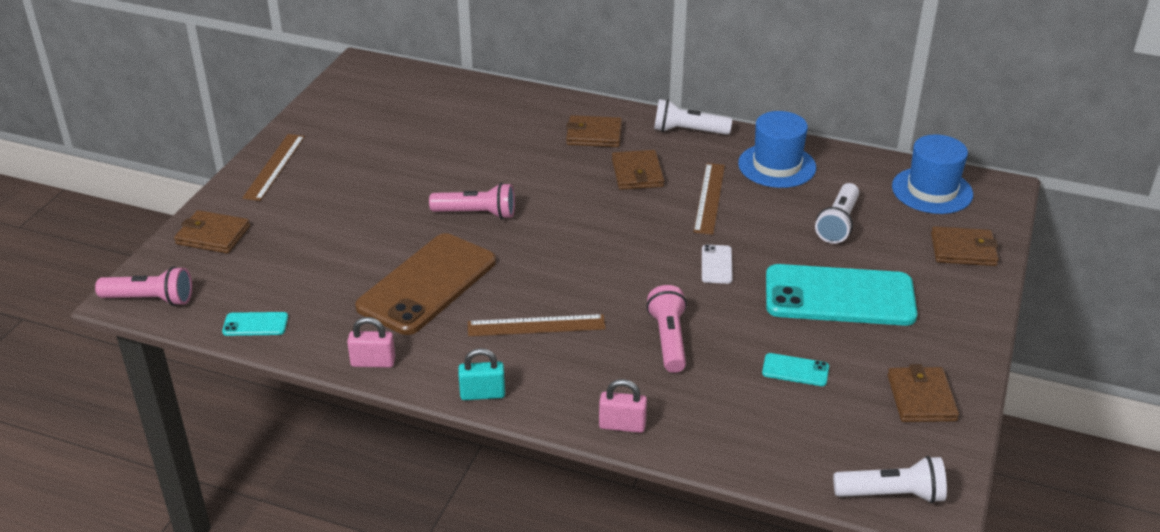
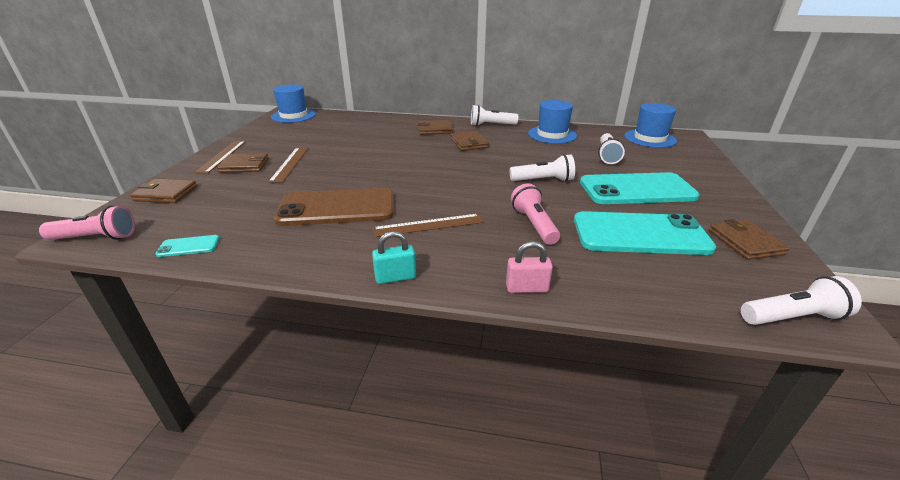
camera: 10 degrees left, 5 degrees down
(373, 362) = (294, 263): pink padlock -> none
(374, 76) = (293, 116): none -> blue hat
(427, 284) = (337, 208): brown phone -> brown phone turned 60 degrees clockwise
(477, 214) = (368, 168): pink flashlight -> none
(709, 198) = (520, 150): brown ruler -> brown ruler (290, 164)
(716, 264) = (543, 180): white phone -> white flashlight
(795, 370) = (640, 234): turquoise phone -> turquoise phone, size x2.44
(963, 250) = (692, 161): brown wallet -> brown wallet (244, 165)

